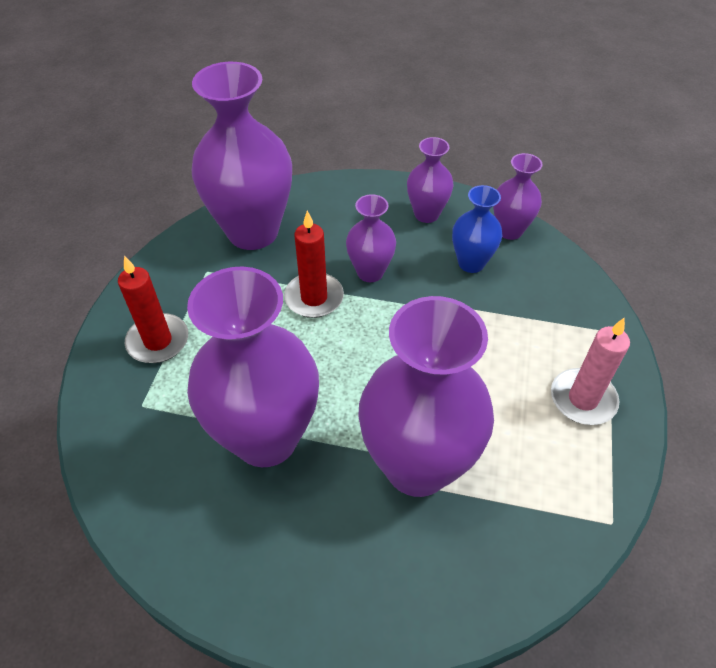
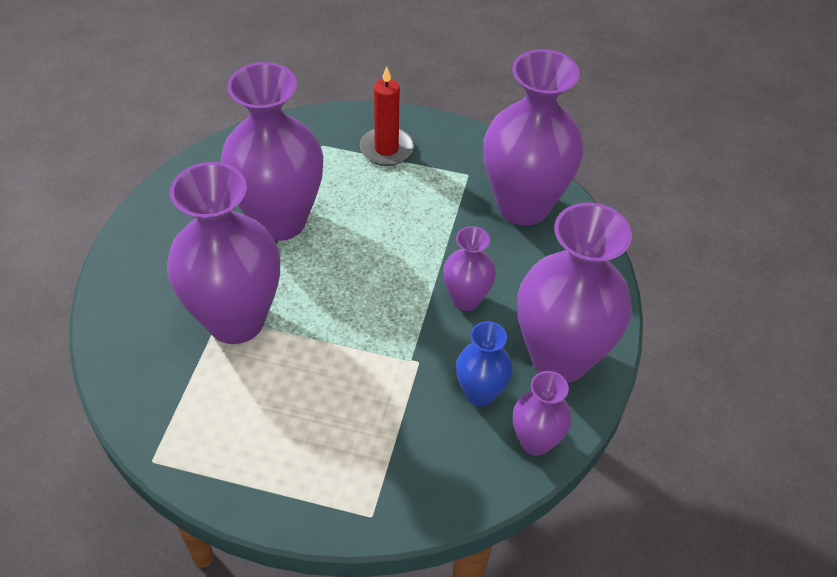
camera: 90 degrees right, 0 degrees up
(314, 298) = (432, 253): red candle -> none
(426, 214) = (560, 358): purple vase -> purple vase, size x1.99
(583, 399) = (285, 467): pink candle -> none

